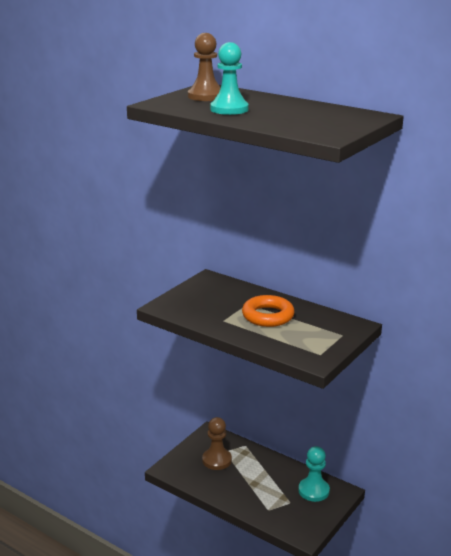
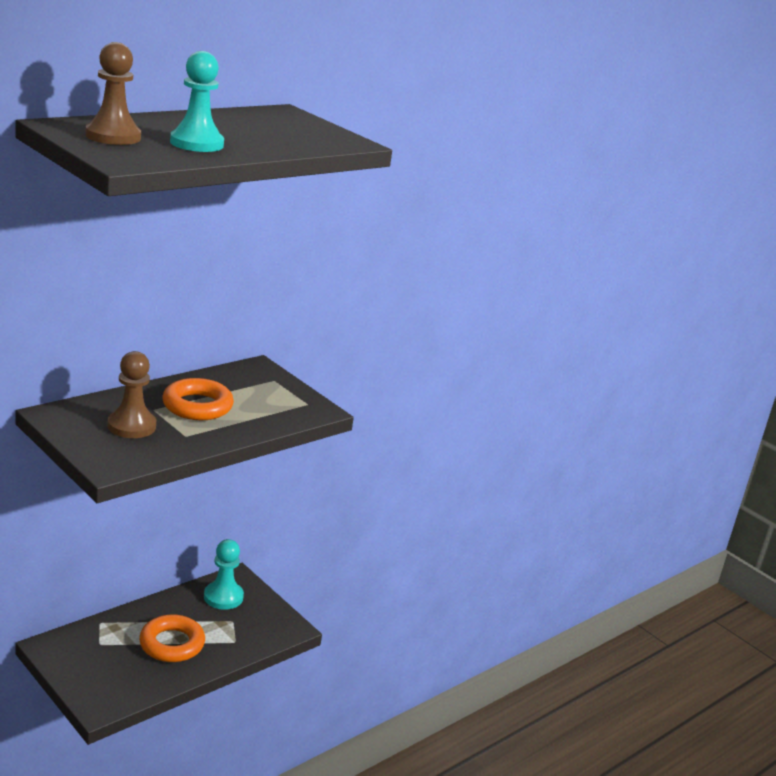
camera: 80 degrees left, 0 degrees up
(217, 460) = (113, 656): brown pawn -> brown pawn (131, 426)
(245, 481) = (172, 644): none -> orange ring

